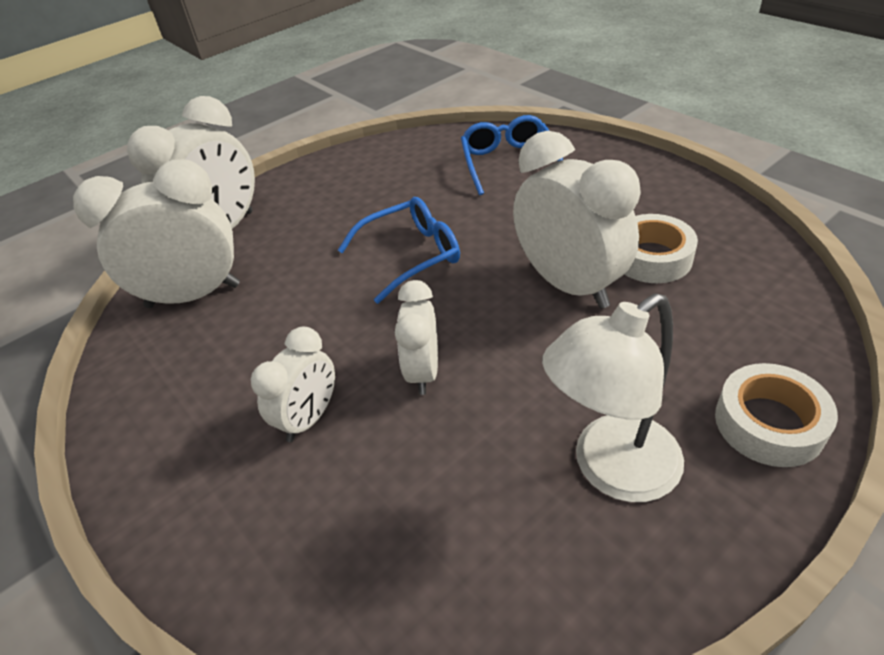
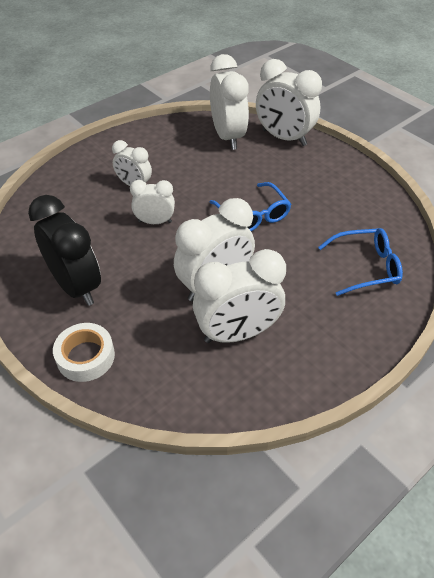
camera: 85 degrees right, 5 degrees up
(611, 470) = (76, 286): white lamp -> black clock
(651, 257) = (237, 333): white tape -> white clock

